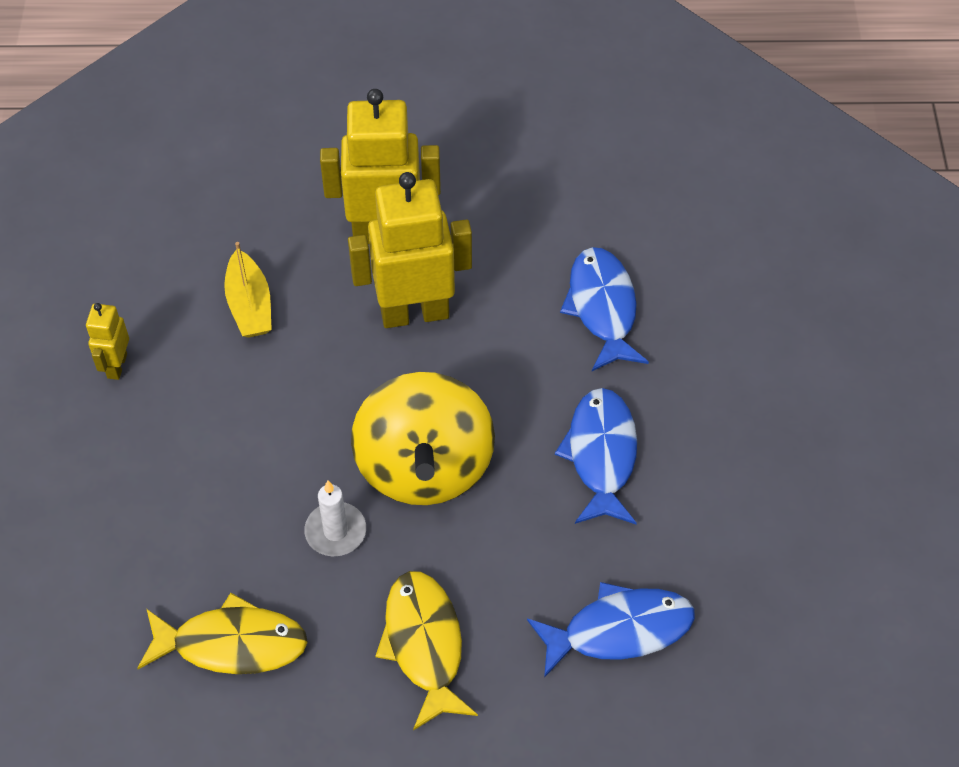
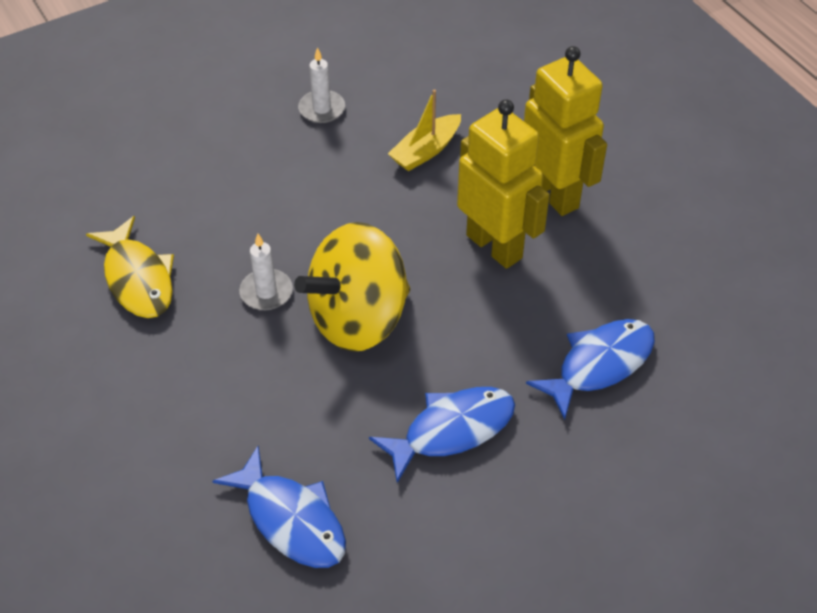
camera: 60 degrees right, 5 degrees down
(116, 366) = (322, 109): yellow robot -> white candle
(424, 645) = (201, 392): yellow fish -> none

